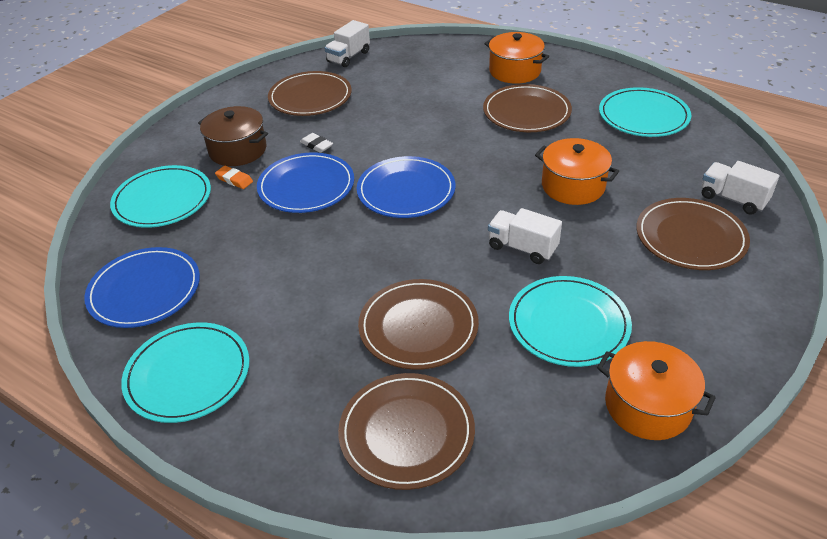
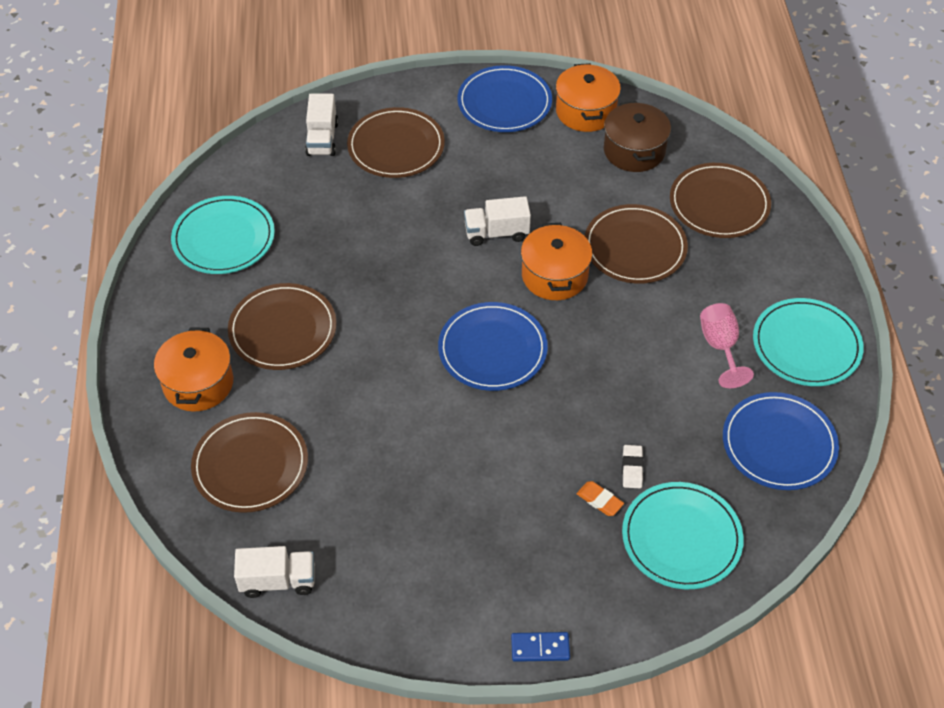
camera: 130 degrees left, 10 degrees up
(191, 117) = (540, 648): none -> blue domino
(234, 180) = (599, 500): orange eraser -> orange eraser turned 45 degrees counterclockwise
(238, 150) = (555, 540): brown pot -> brown pot (634, 150)
(258, 314) = (720, 347): none -> pink goblet
(306, 186) = (554, 431): blue plate -> blue plate (504, 102)
(310, 97) = (402, 551): brown plate -> brown plate (250, 465)
(316, 145) = (486, 472): white eraser -> white eraser (632, 468)
(522, 248) = (496, 233): white truck -> white truck turned 90 degrees clockwise
(568, 324) = (553, 172): turquoise plate -> none
(573, 186) = (385, 239): orange pot -> orange pot (554, 275)

